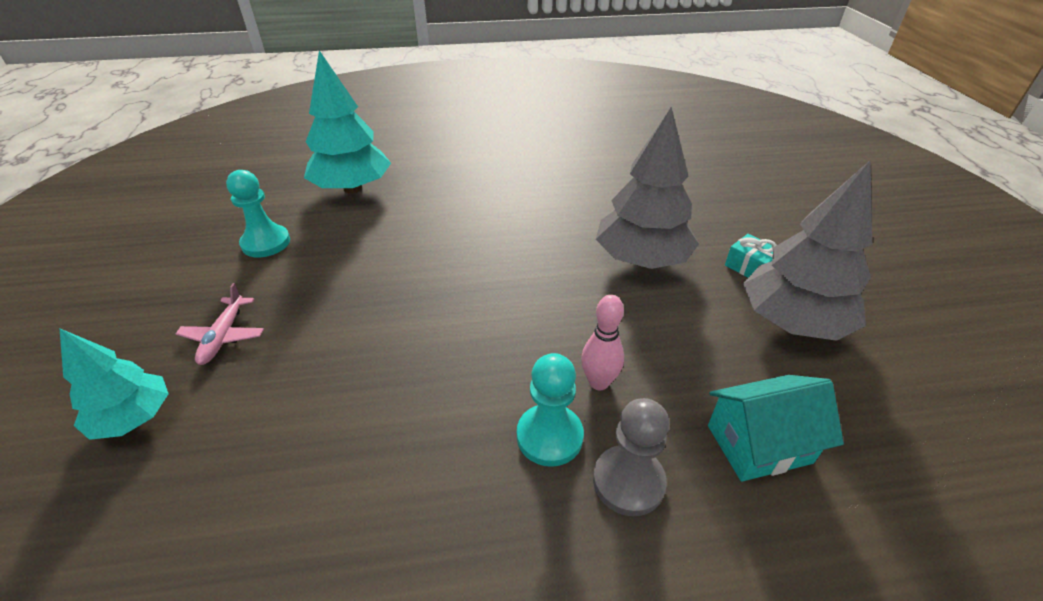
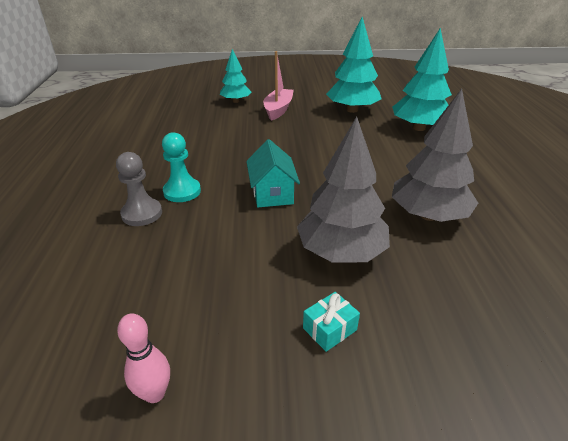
camera: 95 degrees right, 5 degrees down
(224, 336) = (278, 110): pink plane -> pink boat
(266, 243) = (352, 110): turquoise pawn -> turquoise tree
(598, 382) = (212, 212): pink bowling pin -> pink bowling pin (155, 393)
(759, 444) = (136, 271): turquoise house -> turquoise house (272, 193)
(792, 321) = (243, 336): grey tree -> grey tree (428, 215)

